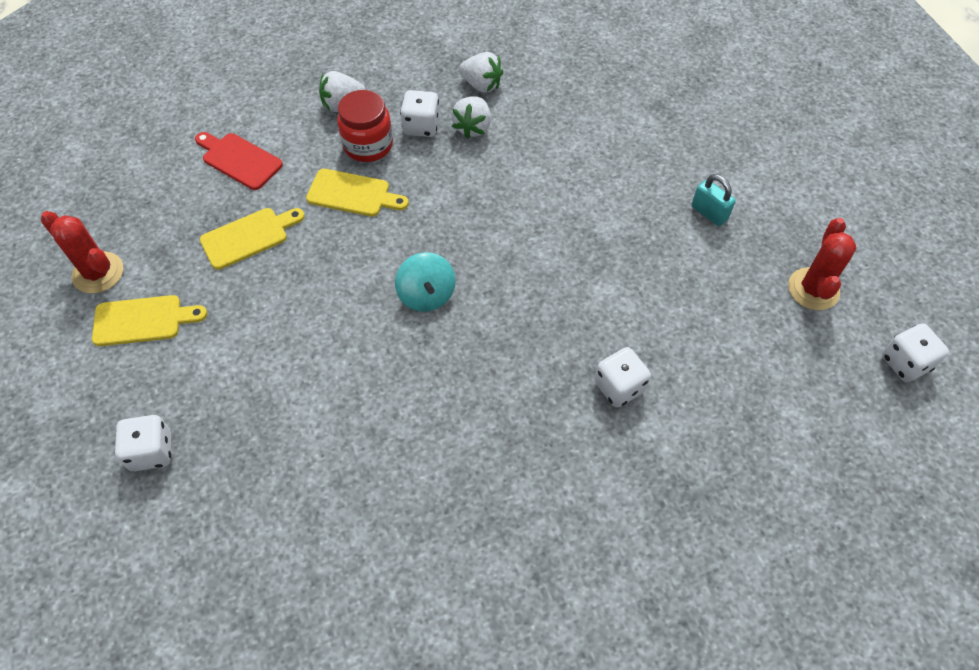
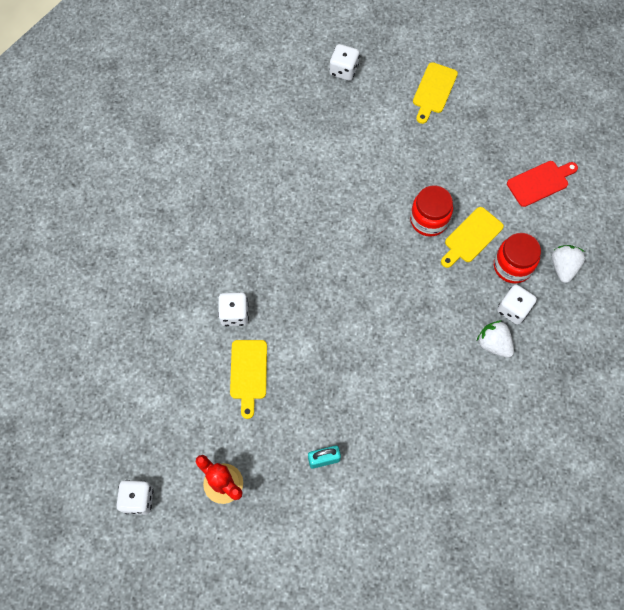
camera: 120 degrees right, 10 degrees up
(98, 273) = (483, 79): red cactus -> none
(249, 237) = (467, 164): yellow cutting board -> yellow cutting board (248, 373)
(353, 243) = (429, 220): none -> red jar
(426, 295) = (363, 242): turquoise spinning top -> none
(481, 85) = (536, 373): white strawberry -> none

